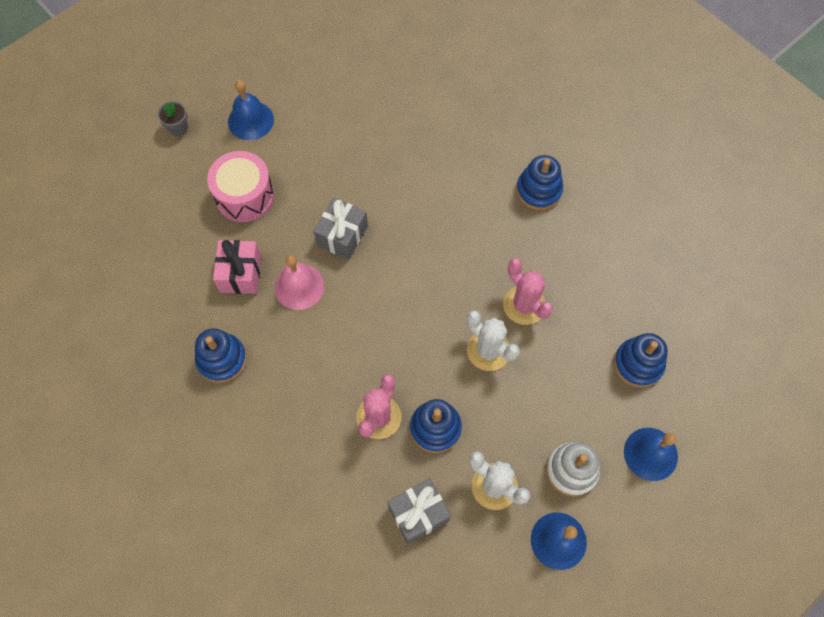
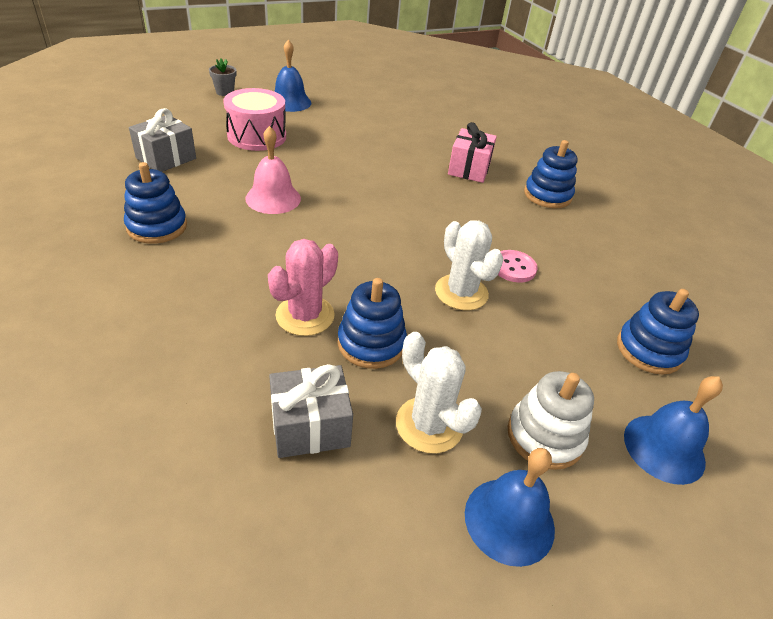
camera: 10 degrees right, 25 degrees down
(240, 273) = (220, 177): pink gift -> pink gift (469, 169)
(342, 236) = (336, 178): grey gift -> grey gift (166, 158)
(524, 305) = (513, 267): pink cactus -> pink button

